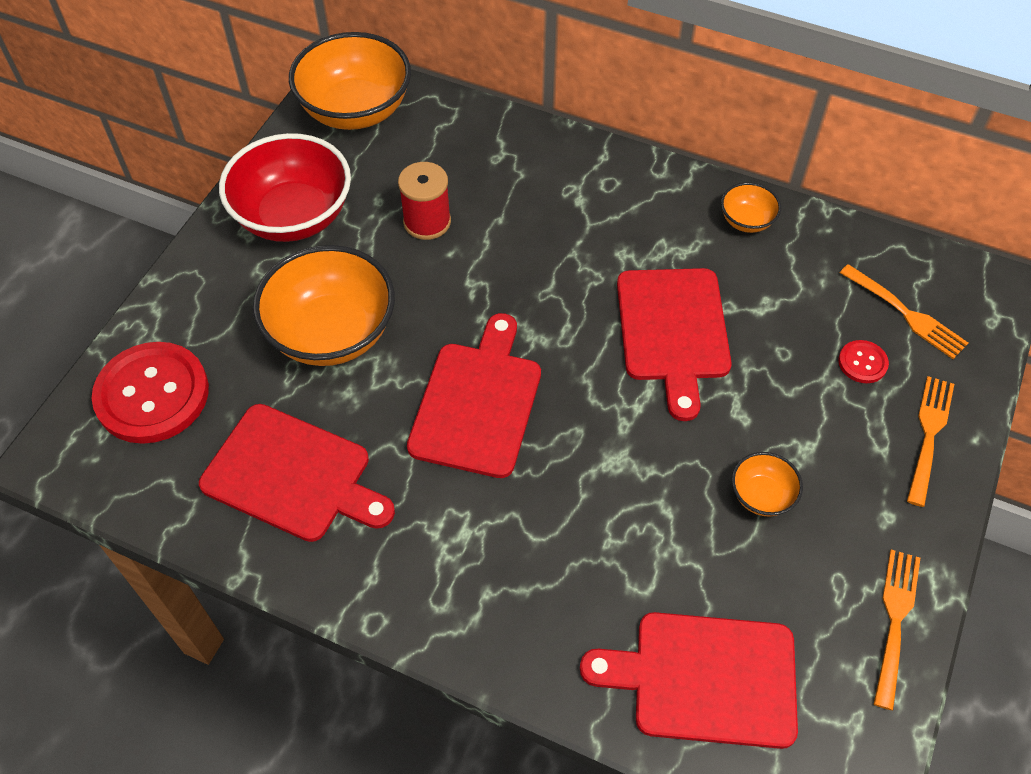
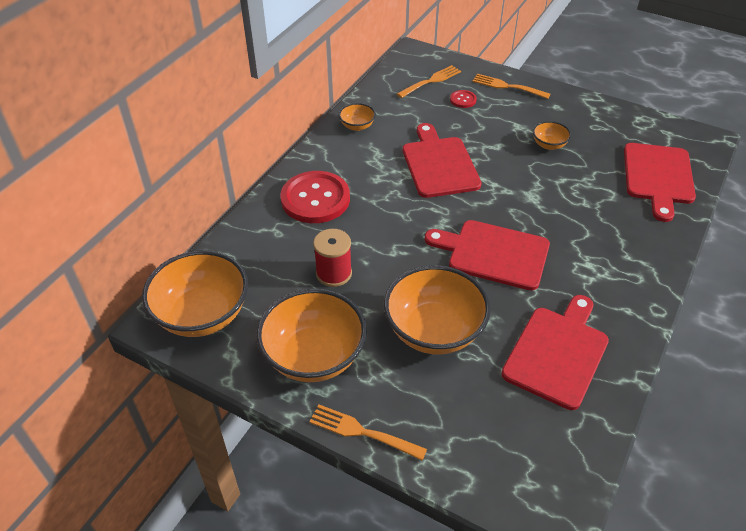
camera: 85 degrees left, 10 degrees down
(152, 394) = (492, 449): red button -> red button (315, 199)
(294, 216) = (314, 356): red bowl -> orange bowl
(673, 331) = (439, 164): red cutting board -> red cutting board turned 105 degrees counterclockwise
(895, 622) = (613, 113): orange fork -> orange fork (363, 432)

